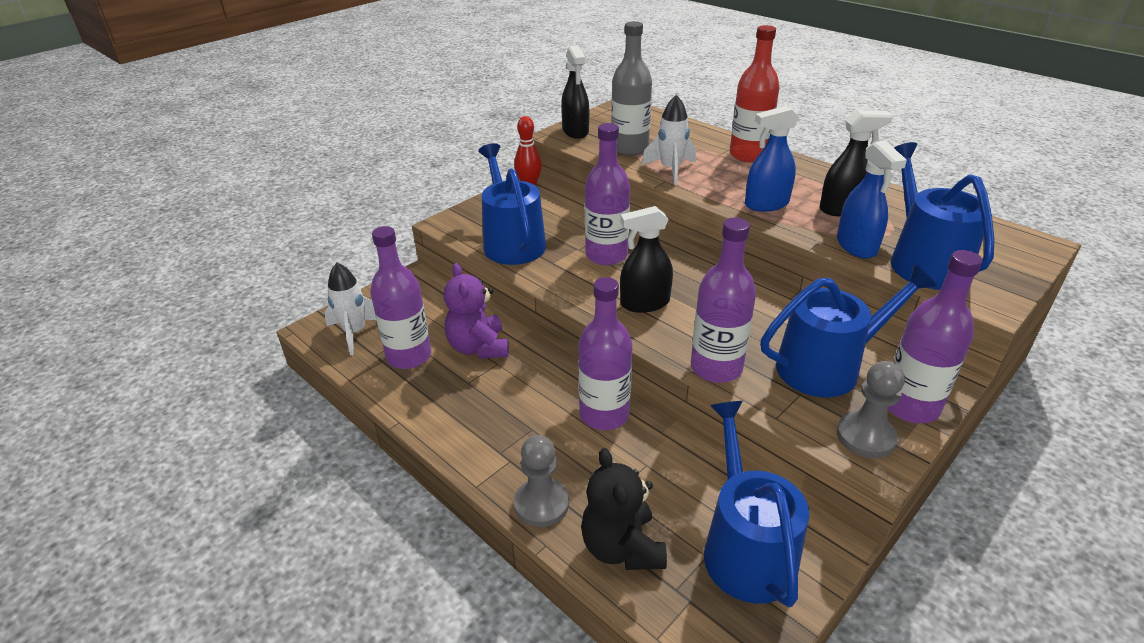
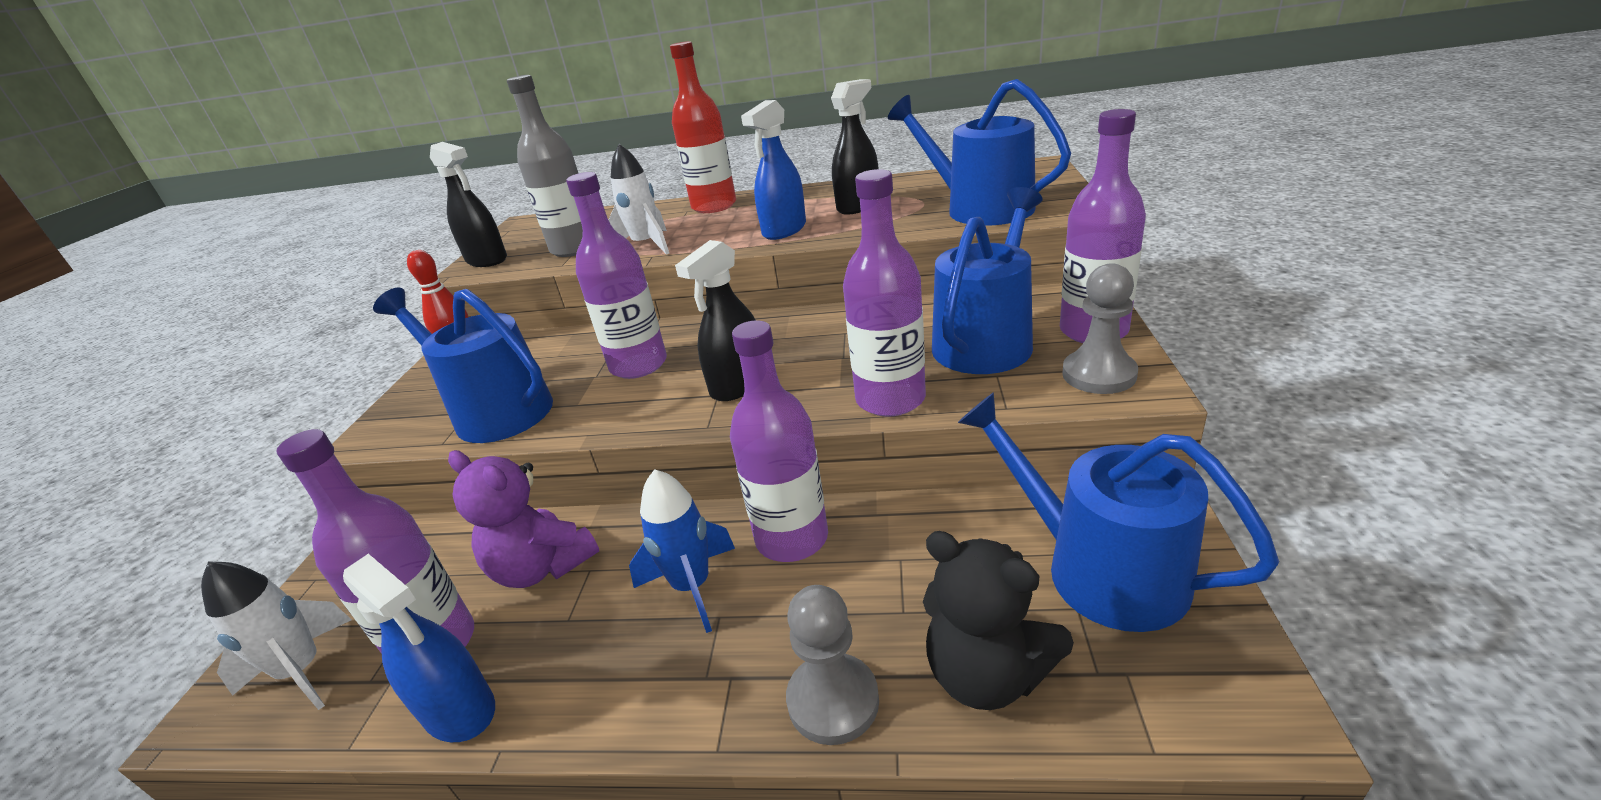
camera: 35 degrees left, 5 degrees down
(534, 405) = (692, 586): none -> blue rocket
(856, 246) = (911, 223): blue spray bottle -> blue spray bottle (459, 710)

